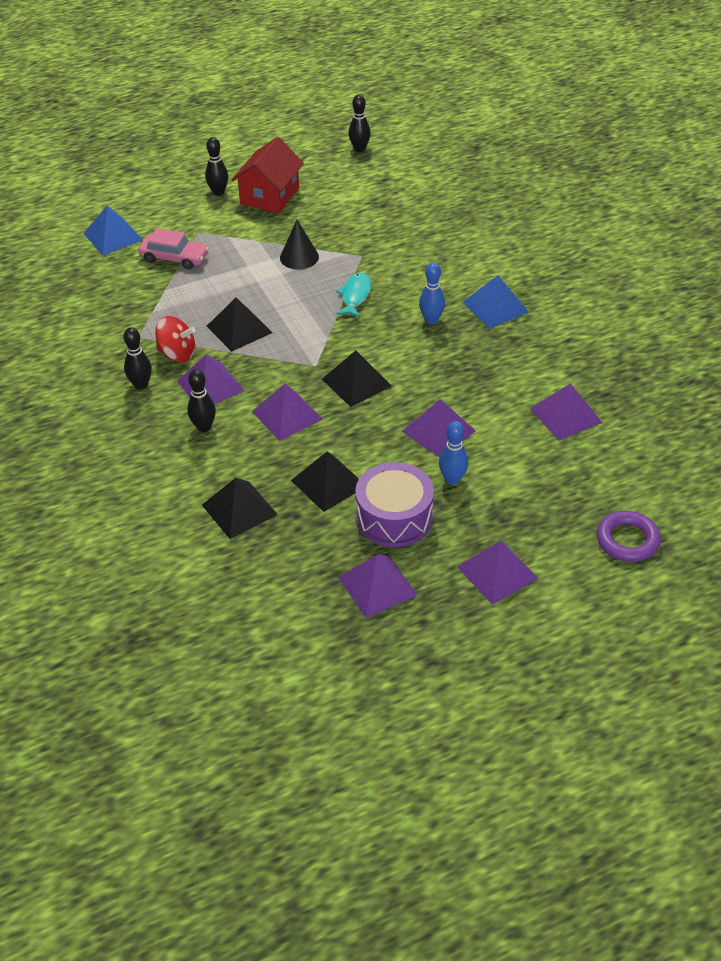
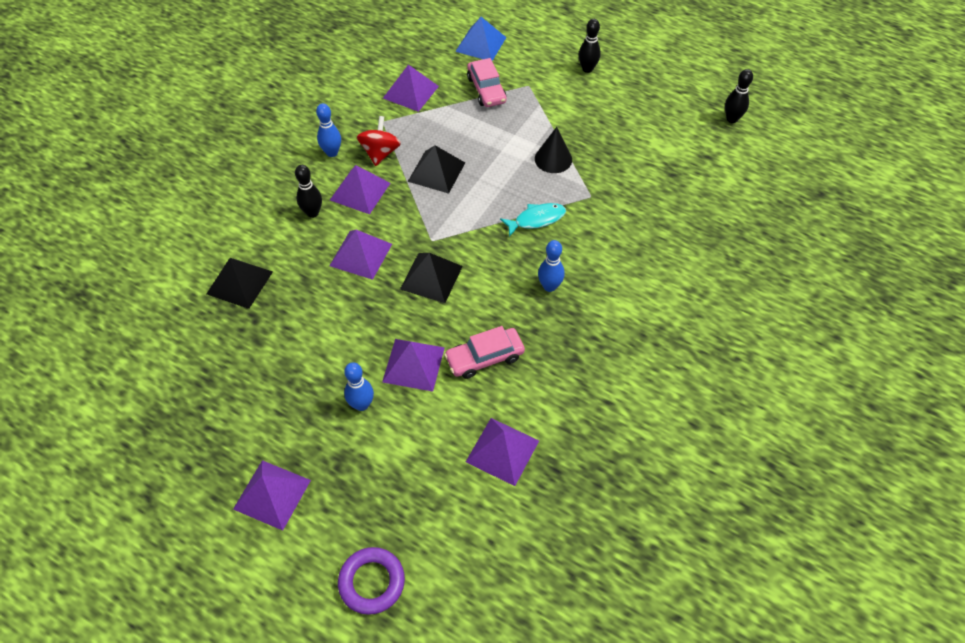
camera: 55 degrees right, 10 degrees up
(141, 385) = (332, 153): black bowling pin -> blue bowling pin
(177, 354) = (380, 153): red spinning top -> red spinning top turned 150 degrees counterclockwise
(270, 196) = (612, 100): red house -> none
(328, 483) = (302, 322): black pyramid -> none
(377, 586) = (209, 415): purple pyramid -> purple pyramid (410, 92)
(394, 517) = (291, 386): purple drum -> none
(469, 387) = (484, 357): none -> pink car
(495, 307) = (606, 323): blue pyramid -> none

